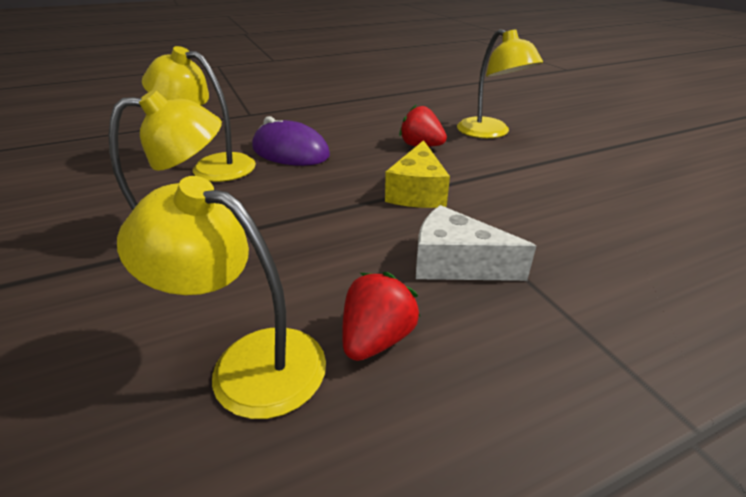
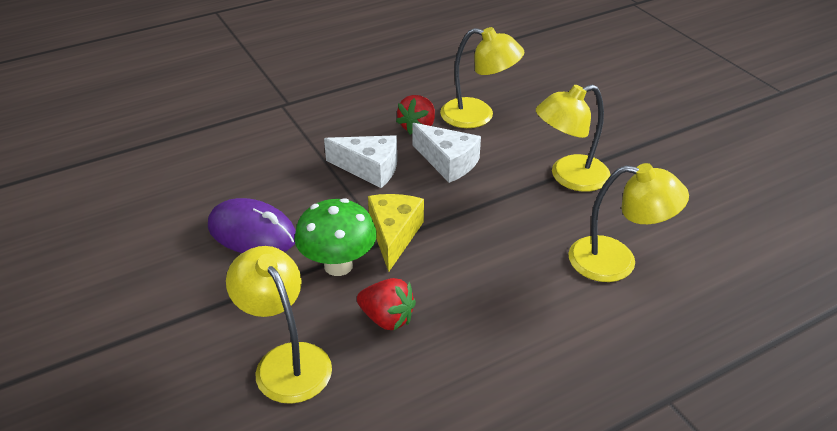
camera: 175 degrees right, 5 degrees up
(290, 152) = (546, 294): purple mouse -> purple mouse (252, 233)
(338, 267) = (448, 162): none -> white cheese
(469, 174) = (338, 265): none -> green mushroom

